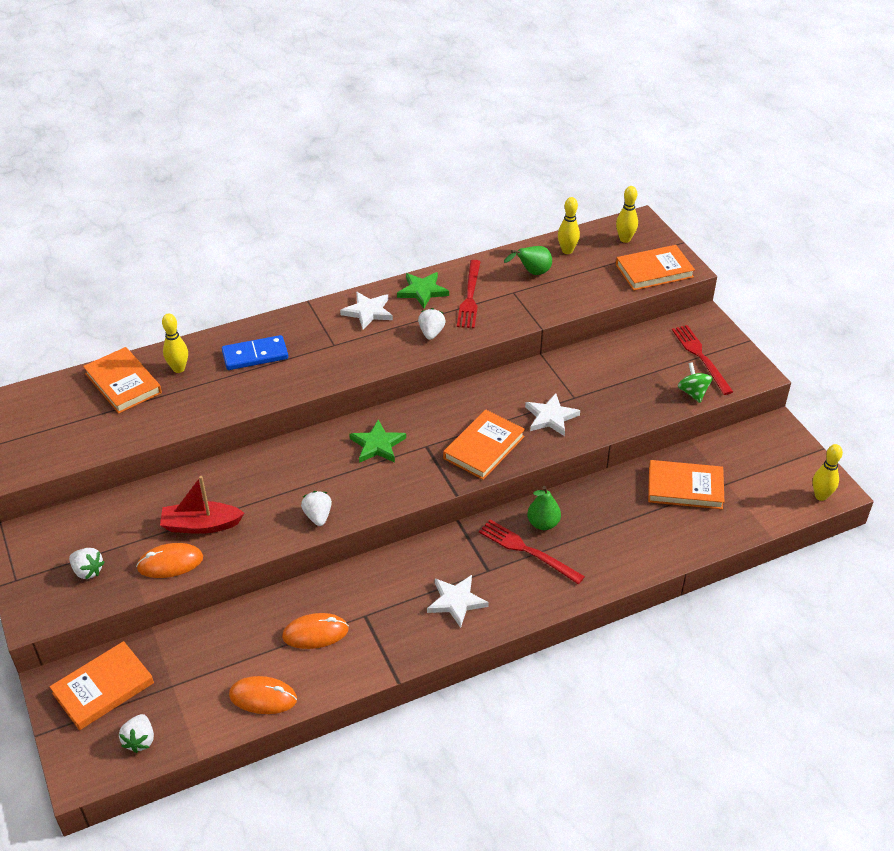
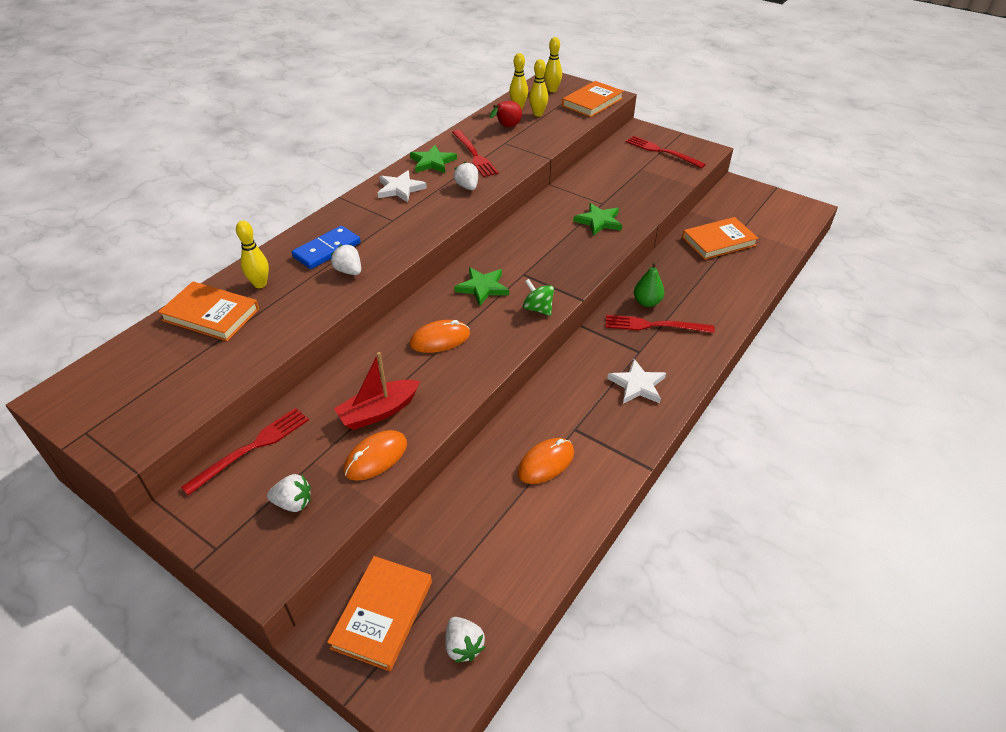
camera: 30 degrees left, 0 degrees up
(89, 513) = (251, 448): none -> red fork
(263, 697) = (548, 541): orange mouse -> orange mouse (440, 339)
(318, 516) = (482, 360): white strawberry -> white strawberry (349, 271)
(484, 447) = (569, 259): orange book -> none
(532, 273) = (506, 127): green pear -> red pear
(551, 417) = (599, 221): white star -> green star
(693, 393) = (680, 174): green spinning top -> green spinning top (538, 309)
(821, 496) = (806, 215): yellow bowling pin -> yellow bowling pin (538, 114)

